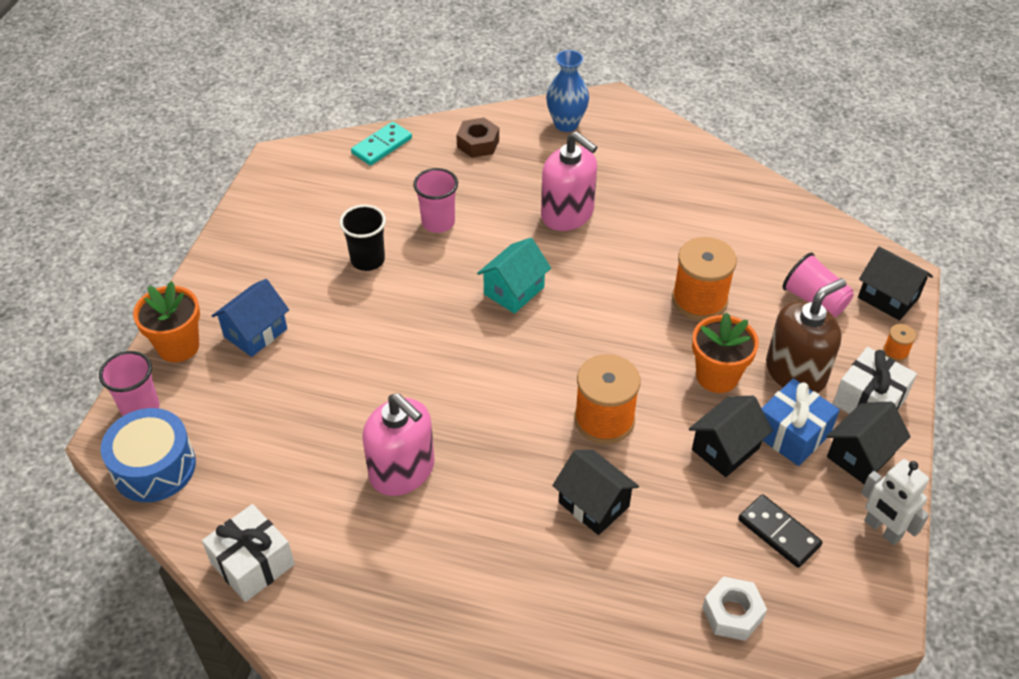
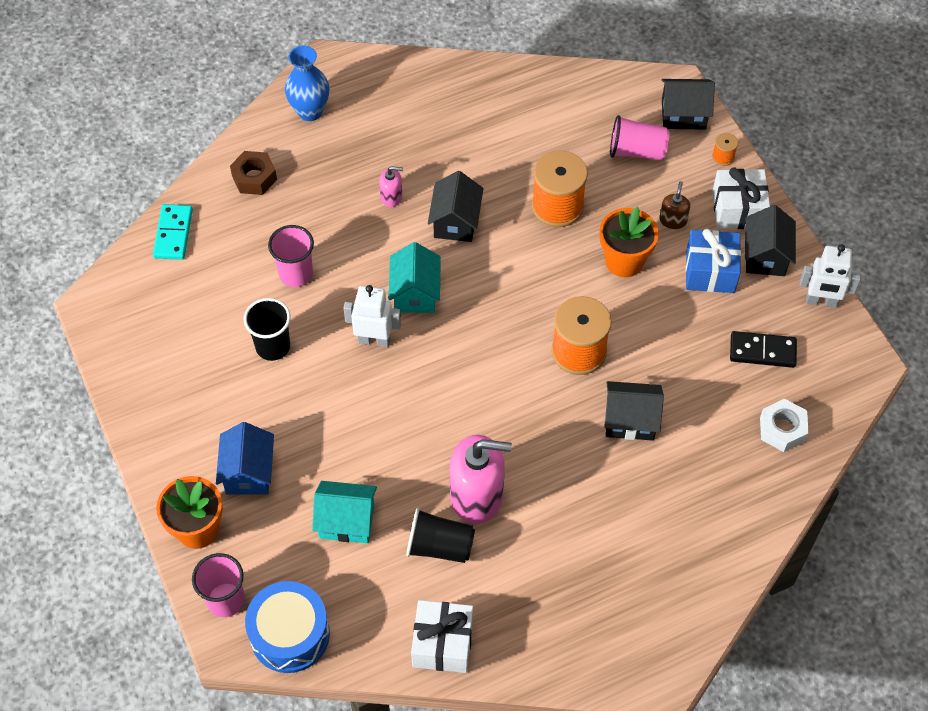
camera: 40 degrees left, 10 degrees up
(284, 417) = (346, 521): none -> turquoise house
(332, 487) = (439, 546): none -> black cup
(446, 303) = (374, 340): none -> white robot
(567, 214) = (391, 196): pink soap dispenser -> pink soap dispenser, size x0.47
(725, 449) = (678, 314): black house -> black house (455, 222)
(796, 372) = (673, 220): brown soap dispenser -> brown soap dispenser, size x0.47

